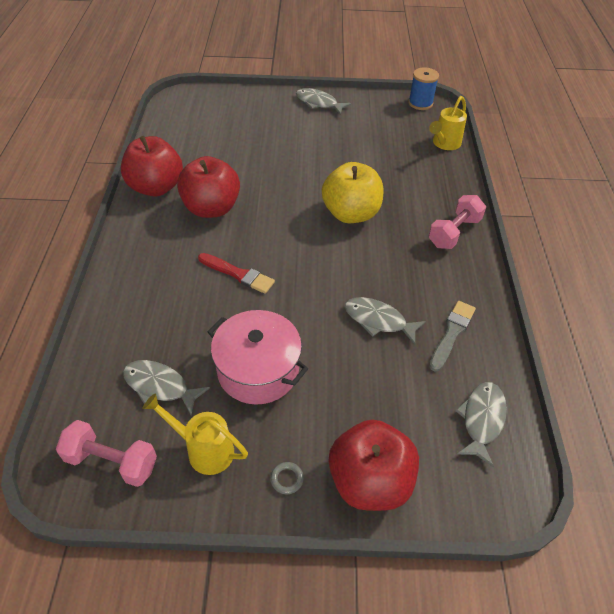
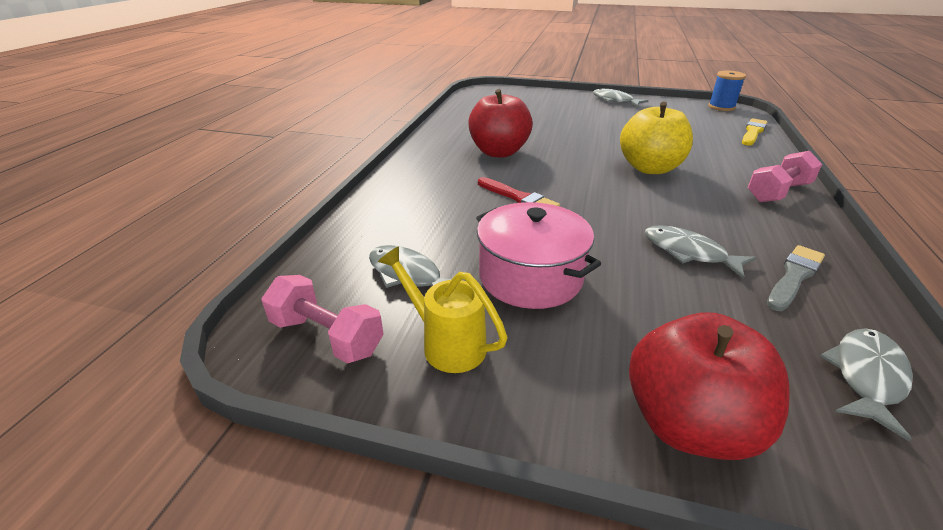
camera: 15 degrees right, 15 degrees down
(156, 187) = (447, 135): red apple -> none
(287, 479) = (557, 397): grey ring -> none
(444, 144) = (753, 132): yellow watering can -> yellow brush

